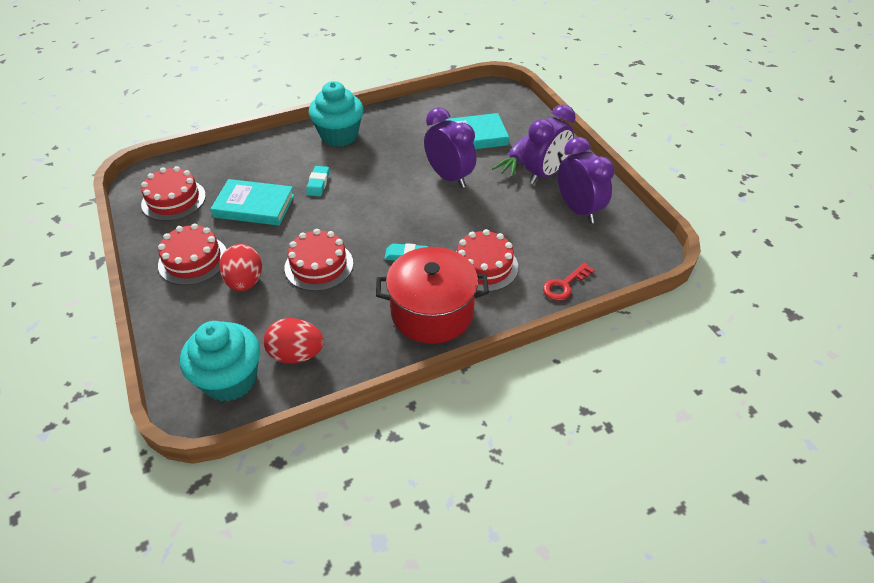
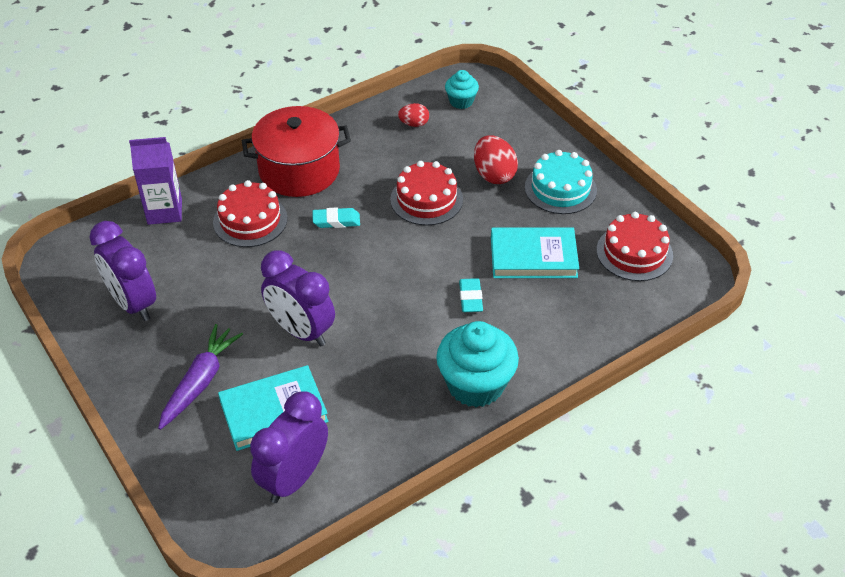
camera: 170 degrees right, 0 degrees up
(193, 260) = (560, 188): red cake -> turquoise cake
(230, 379) = (461, 101): turquoise cupcake -> turquoise cupcake, size x0.53
(296, 354) = (414, 124): red egg -> red egg, size x0.59
(544, 174) = (170, 354): purple clock -> purple clock (294, 478)
(564, 285) = (165, 211): red key -> purple carton

